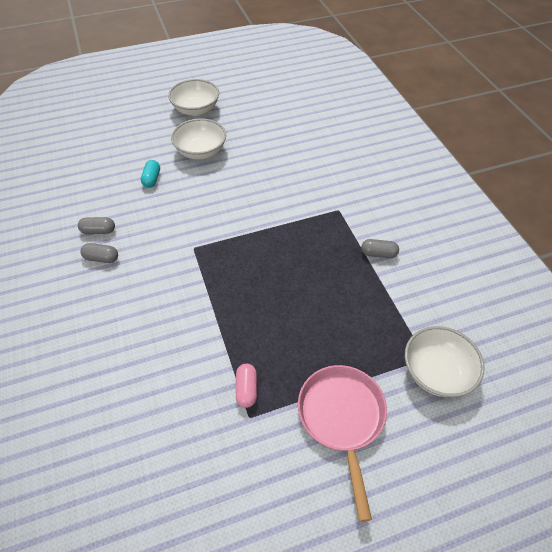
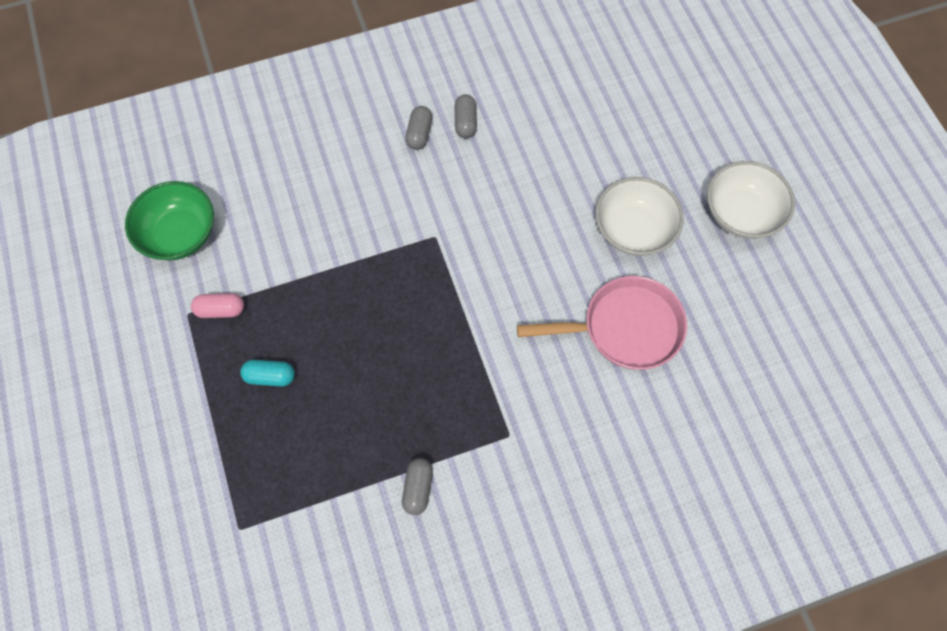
camera: 90 degrees right, 15 degrees up
(152, 179) = (567, 170): turquoise capsule -> turquoise capsule (270, 376)
(167, 434) = (180, 234): none -> green bowl
(342, 418) = (172, 414): pink pan -> pink pan (625, 328)
(436, 372) = (216, 540): white bowl -> none

